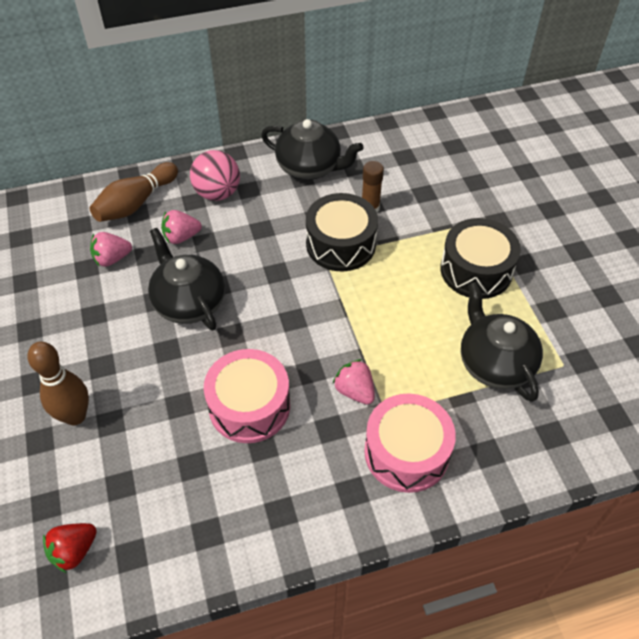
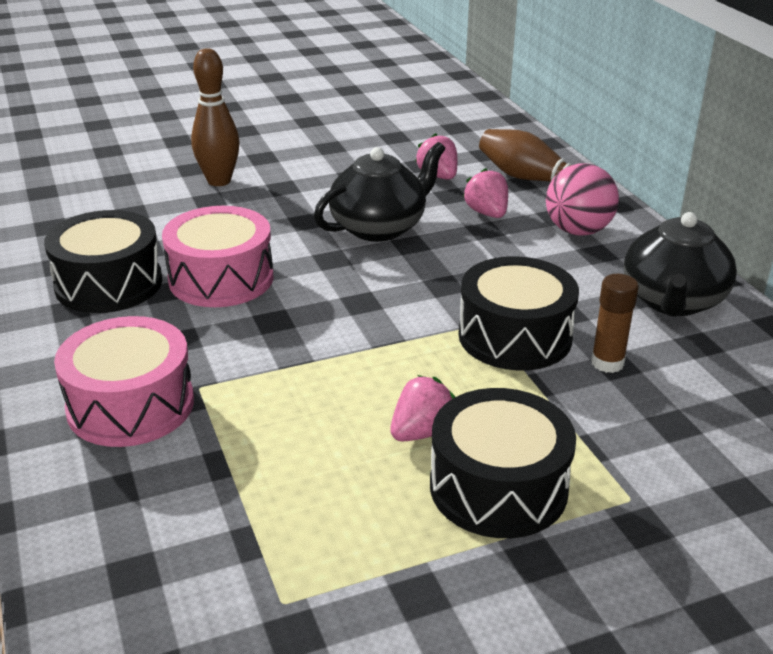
camera: 85 degrees right, 20 degrees down
(74, 551) = (65, 198): red strawberry -> none
(246, 487) = (109, 284): none -> black drum
(355, 391) = (238, 357): pink strawberry -> pink strawberry (422, 432)
(494, 363) = (286, 504): black teapot -> none

